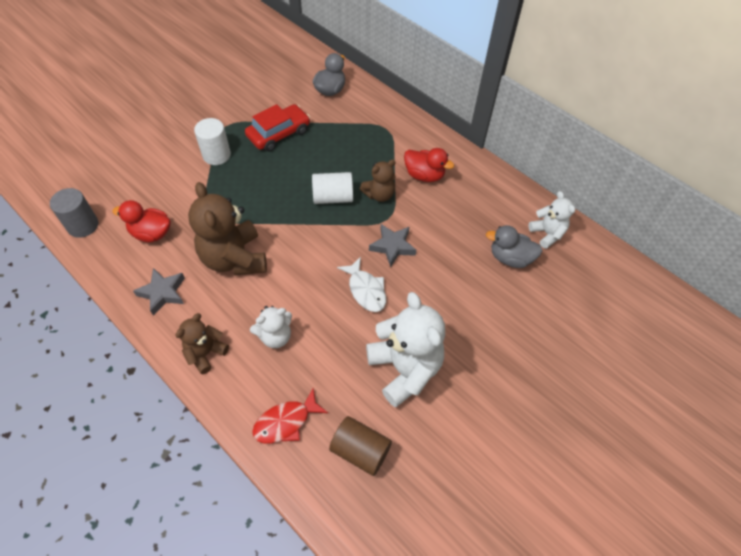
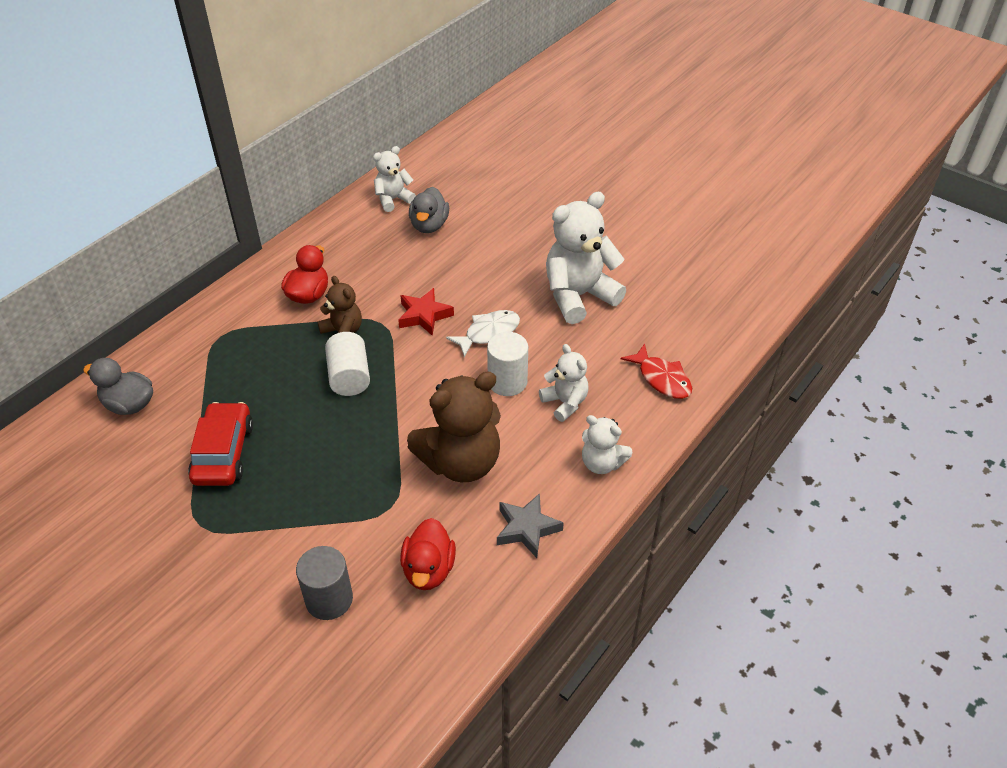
camera: 95 degrees left, 10 degrees down
(83, 225) = (422, 670): grey cylinder -> grey cylinder (329, 599)
(205, 353) = (602, 463): brown teddy bear -> white teddy bear
(216, 155) = (267, 523): white cylinder -> white cylinder (507, 382)
(279, 134) = (223, 453): red car -> red car turned 45 degrees clockwise
(360, 451) = (672, 321): brown cylinder -> none
(392, 246) = (424, 315): grey star -> red star

